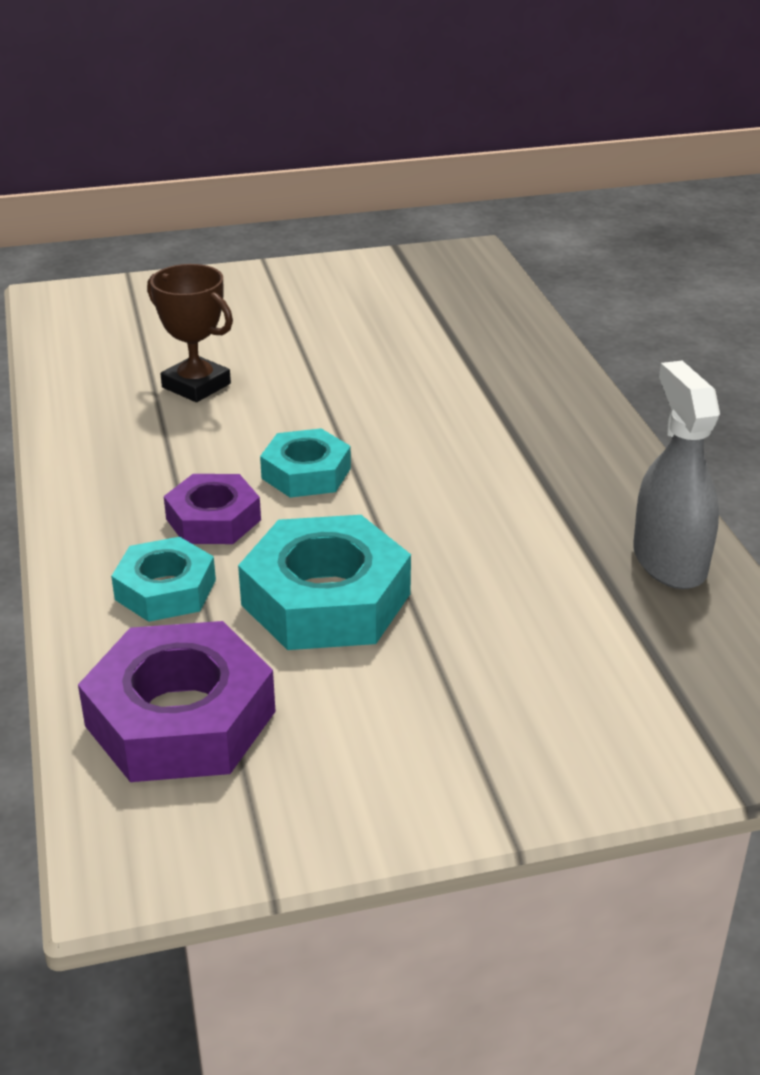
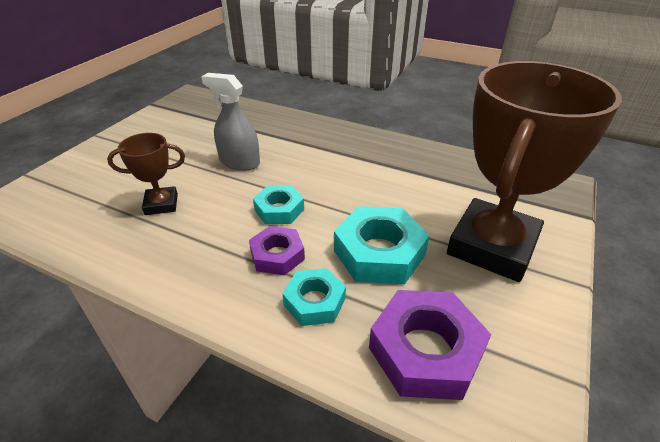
camera: 50 degrees left, 5 degrees up
(487, 704) = (492, 246): none -> brown trophy
(669, 561) = (442, 160): grey spray bottle -> grey spray bottle (239, 162)

